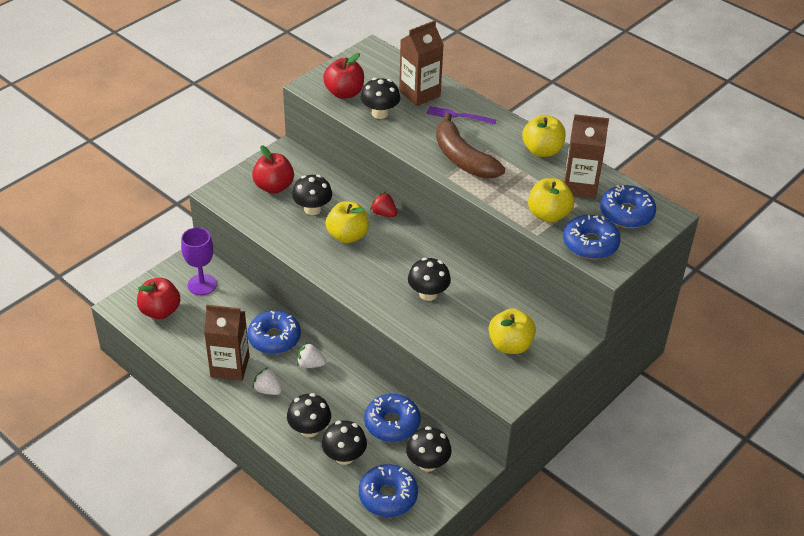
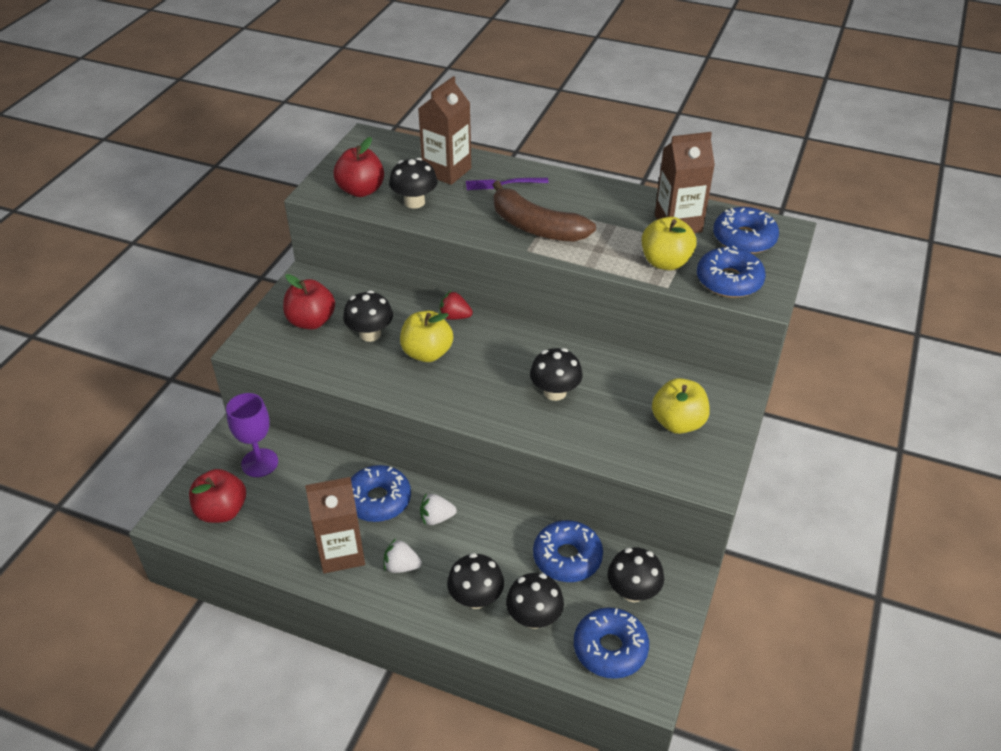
camera: 20 degrees left, 0 degrees up
(542, 150) = (615, 197): yellow apple -> none

